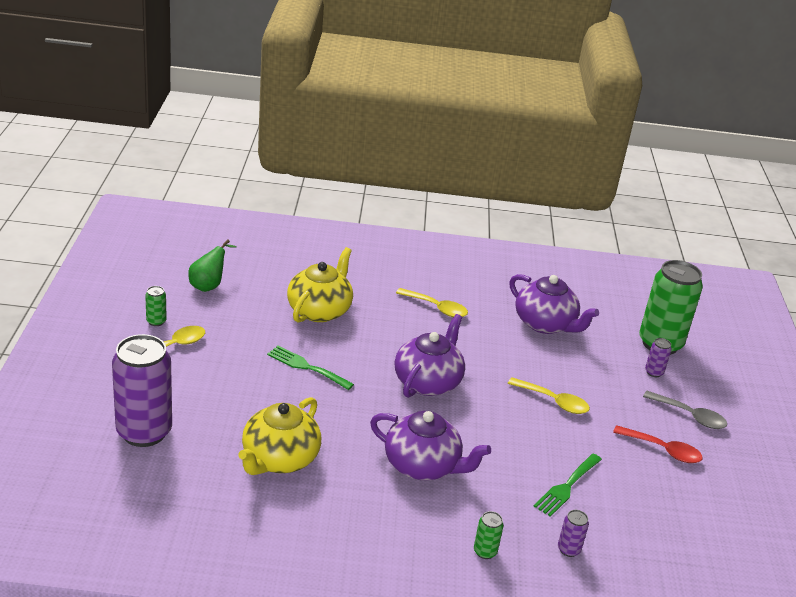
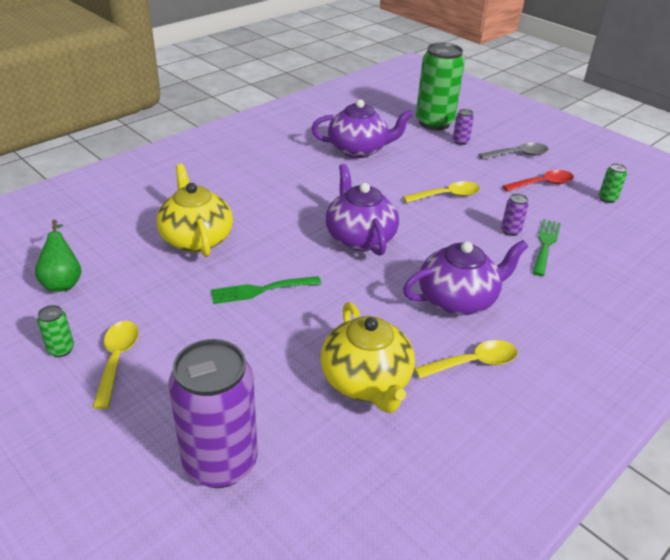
camera: 45 degrees left, 5 degrees up
(436, 308) = (277, 182): yellow spoon -> yellow spoon (473, 363)
(485, 551) = (587, 326): green can -> green can (607, 199)
(567, 487) = (545, 244): green fork -> green fork turned 150 degrees counterclockwise
(568, 549) = (614, 283): purple can -> purple can (510, 231)

